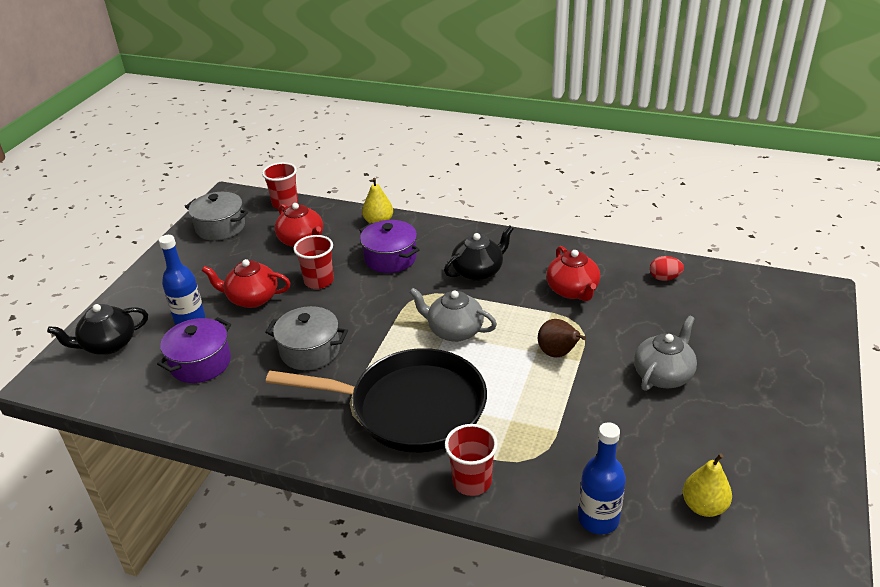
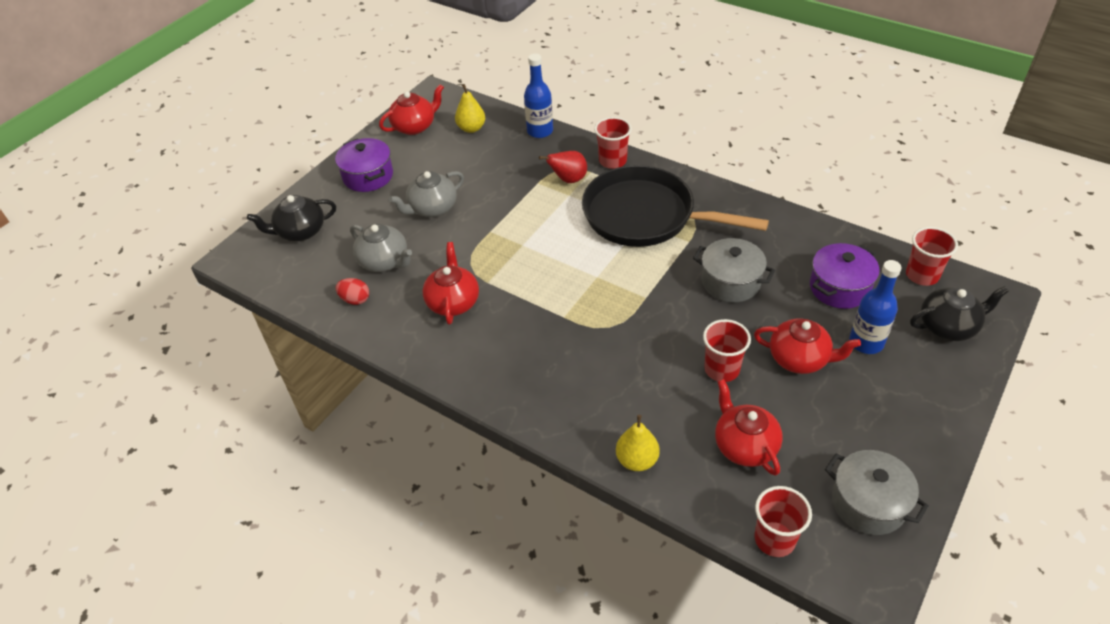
camera: 165 degrees left, 10 degrees up
(110, 389) = (922, 275): none -> red cup
(390, 258) = (632, 388): purple pot -> purple pot (368, 176)
(454, 331) = (587, 278): grey teapot -> grey teapot (384, 261)
(478, 271) = (537, 346): black teapot -> black teapot (300, 232)
(520, 441) = (568, 180): none -> red pear
(558, 354) = (504, 240): brown pear -> none
(790, 495) = (415, 126): none -> red teapot

